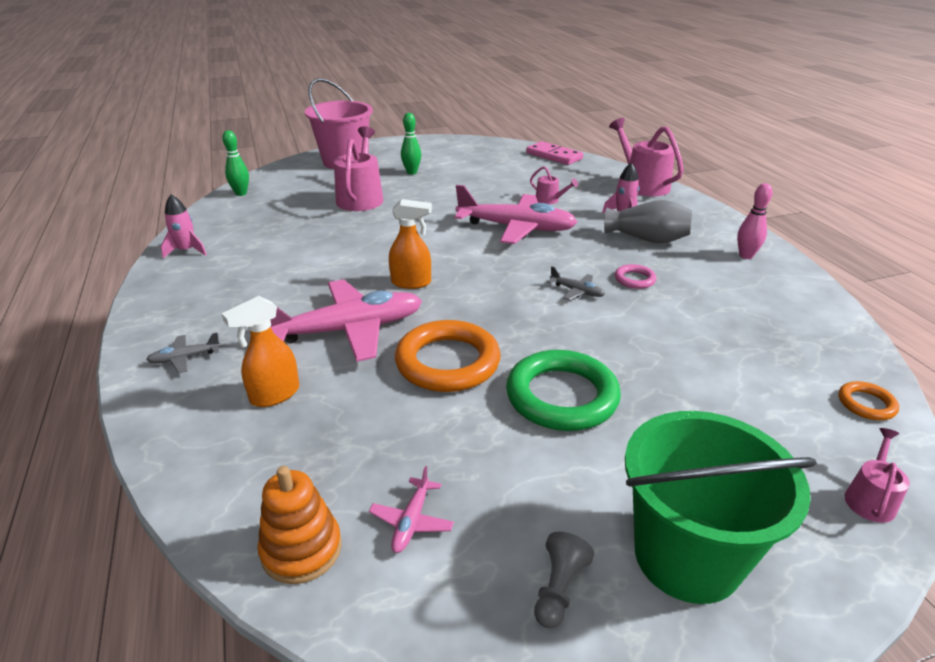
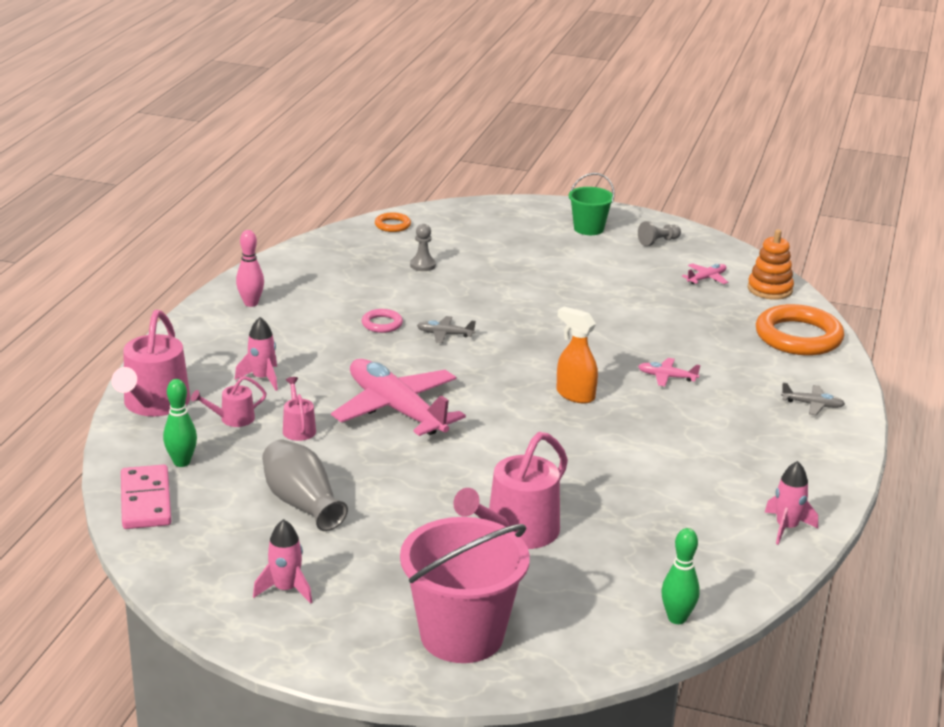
camera: 145 degrees left, 5 degrees down
(274, 395) = (751, 356): orange spray bottle -> none
(348, 330) = (667, 377): pink plane -> pink plane, size x0.41
(411, 172) = (391, 557): green bowling pin -> green bowling pin (181, 462)
(440, 152) = (286, 589): none -> pink rocket
(447, 362) = (612, 330): orange ring -> orange ring (798, 337)
(562, 396) = (560, 288): green ring -> none
(577, 291) = (445, 334): grey plane -> grey plane turned 60 degrees counterclockwise
(647, 239) = (297, 347): grey vase -> grey vase (302, 503)
(687, 556) = (588, 229): green bucket -> green bucket, size x0.55
(726, 358) = (422, 265): none -> grey pawn
(870, 498) = (472, 210): pink watering can -> pink watering can (233, 419)

